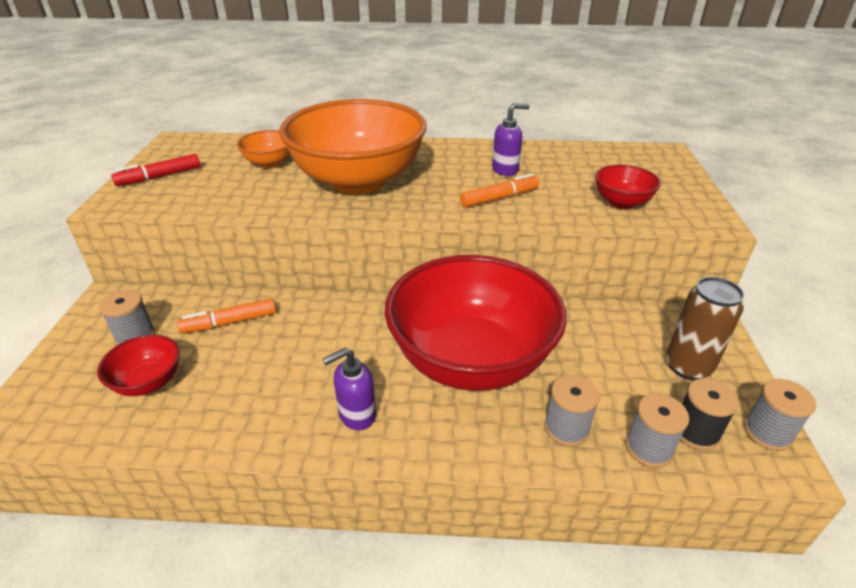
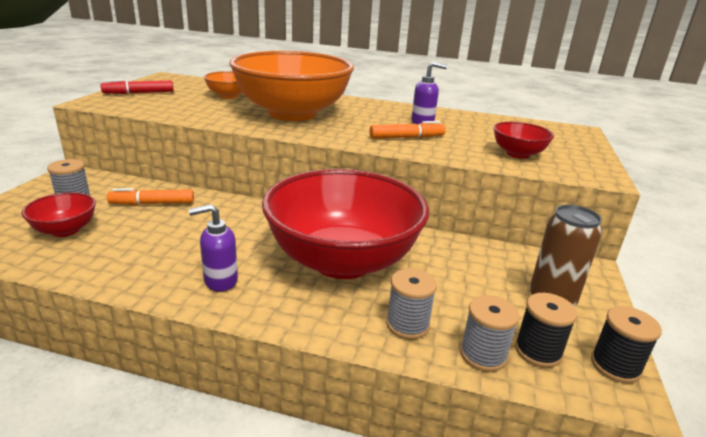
camera: 10 degrees right, 10 degrees down
(767, 432) = (615, 366): grey spool -> black spool

